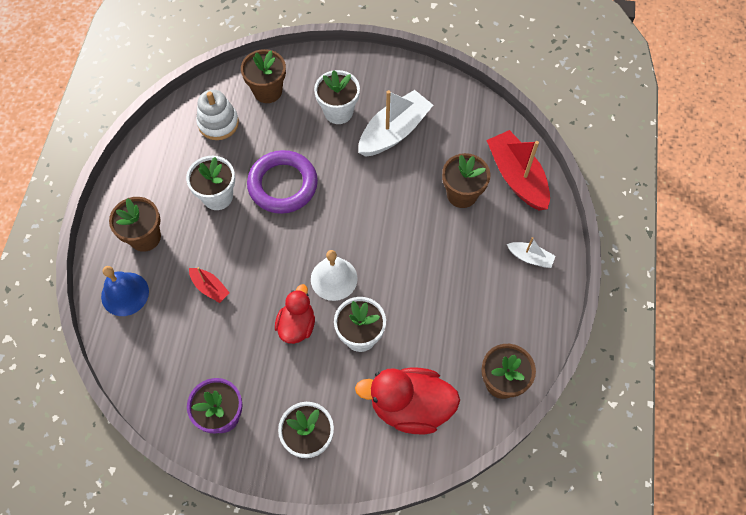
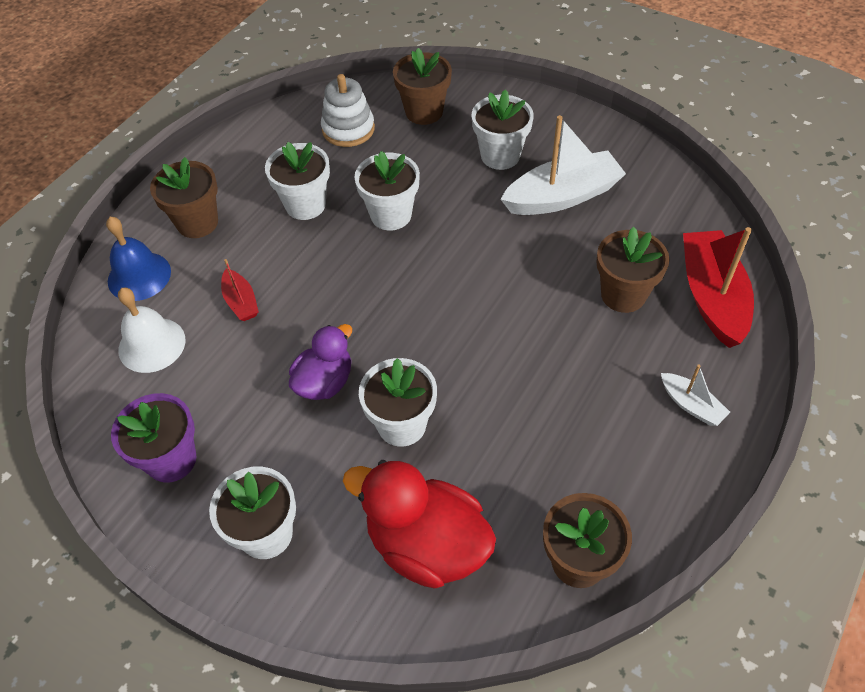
camera: 25 degrees right, 10 degrees down
(283, 185) = (391, 215): purple ring -> white flower pot
(297, 325) = (324, 382): red duck -> purple duck
(334, 278) = (401, 342): white bell -> white bell (152, 344)

